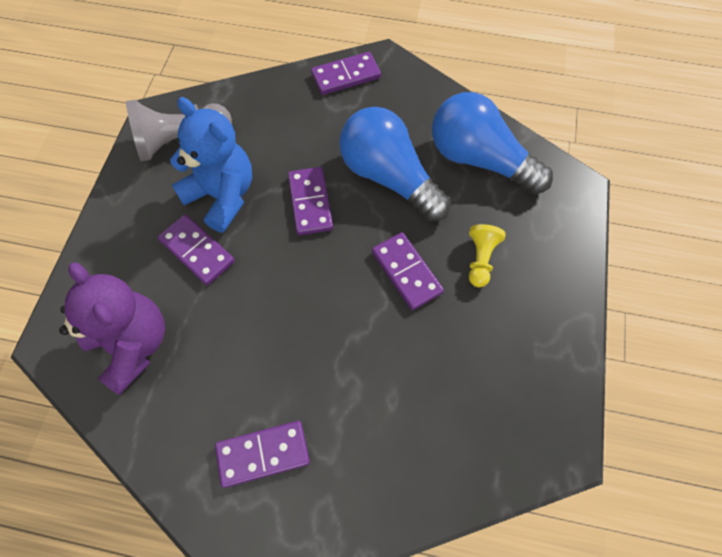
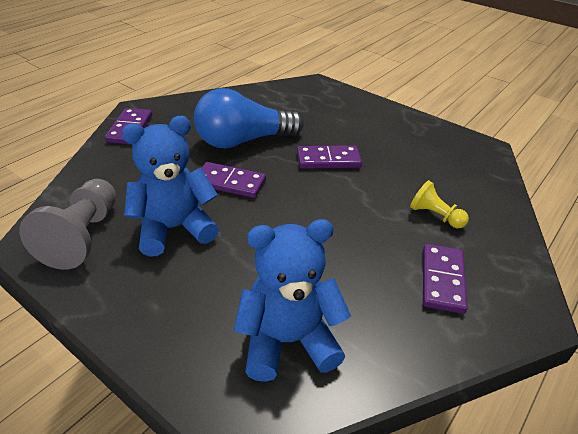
camera: 65 degrees left, 25 degrees down
(133, 345) = (288, 341): purple teddy bear -> blue teddy bear
(197, 251) = (218, 262): purple domino -> none
(479, 159) = (265, 104): blue light bulb -> none
(480, 259) = (341, 129): yellow pawn -> yellow pawn (435, 216)

